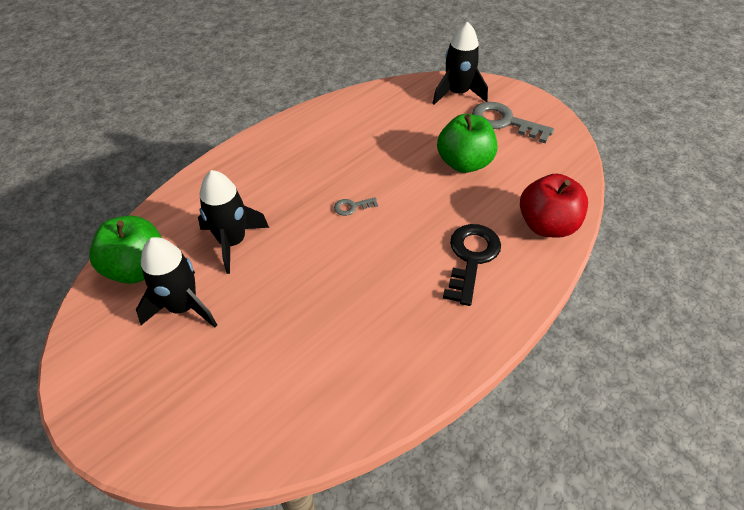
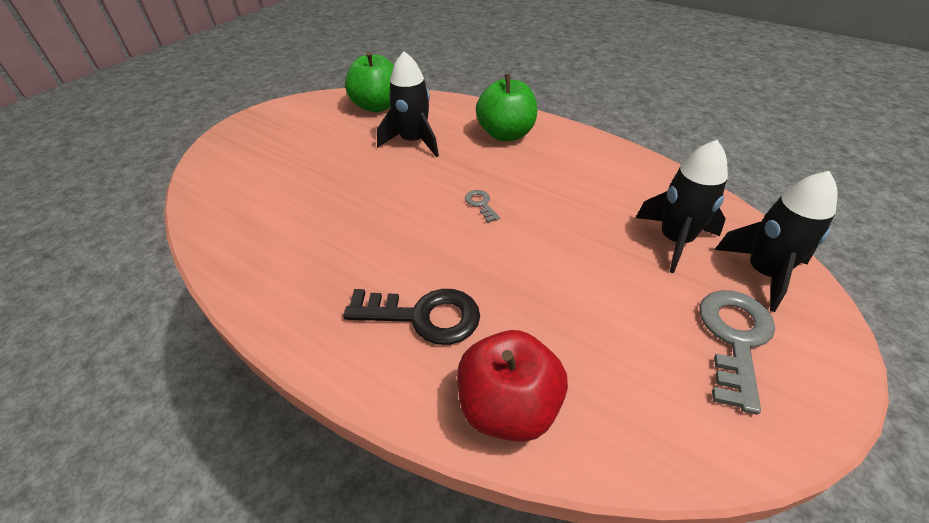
camera: 80 degrees right, 5 degrees down
(183, 307) = (340, 134): black rocket -> black rocket (675, 240)
(464, 163) = (603, 294): green apple -> green apple (506, 134)

